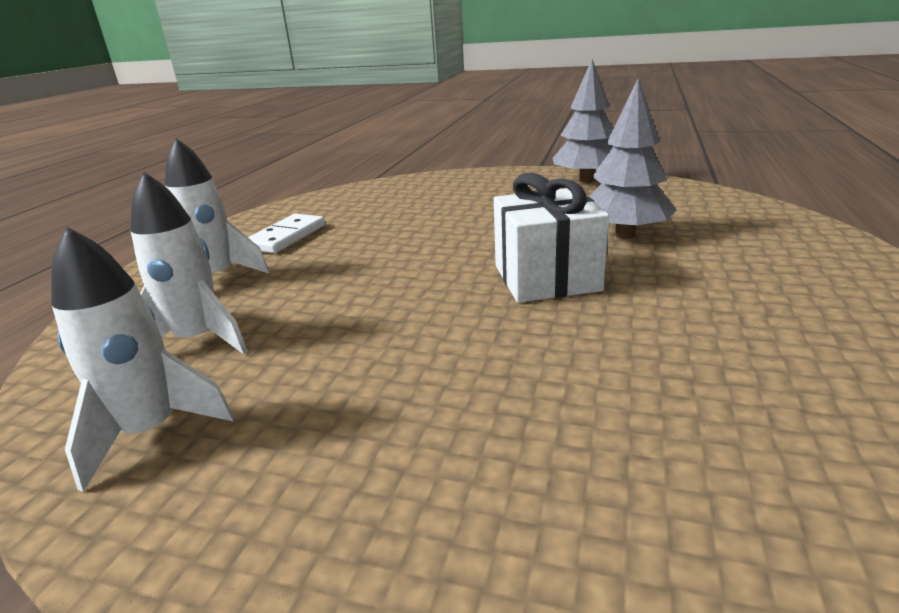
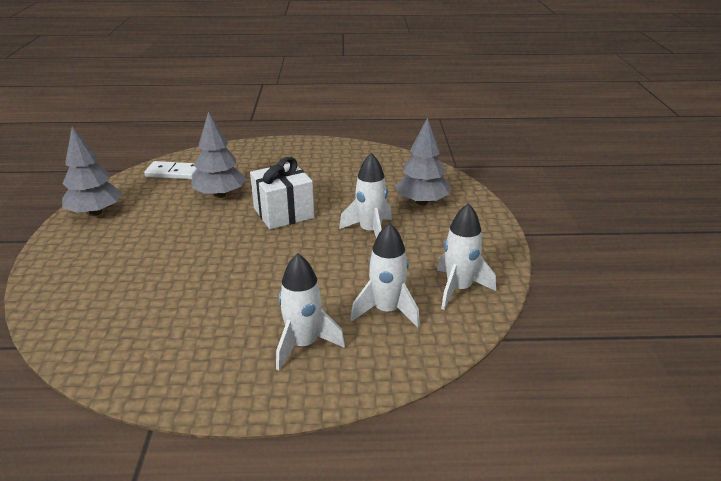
camera: 110 degrees left, 5 degrees up
(286, 237) = (213, 340): white domino -> white domino (173, 173)
(435, 356) = (370, 231): none -> white rocket
(543, 466) = (422, 202): none -> grey tree

